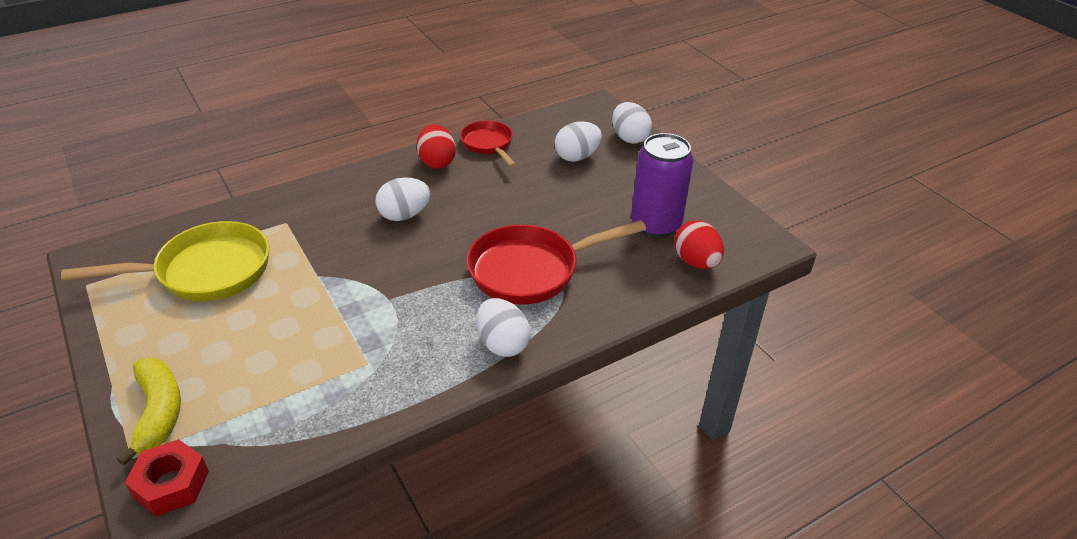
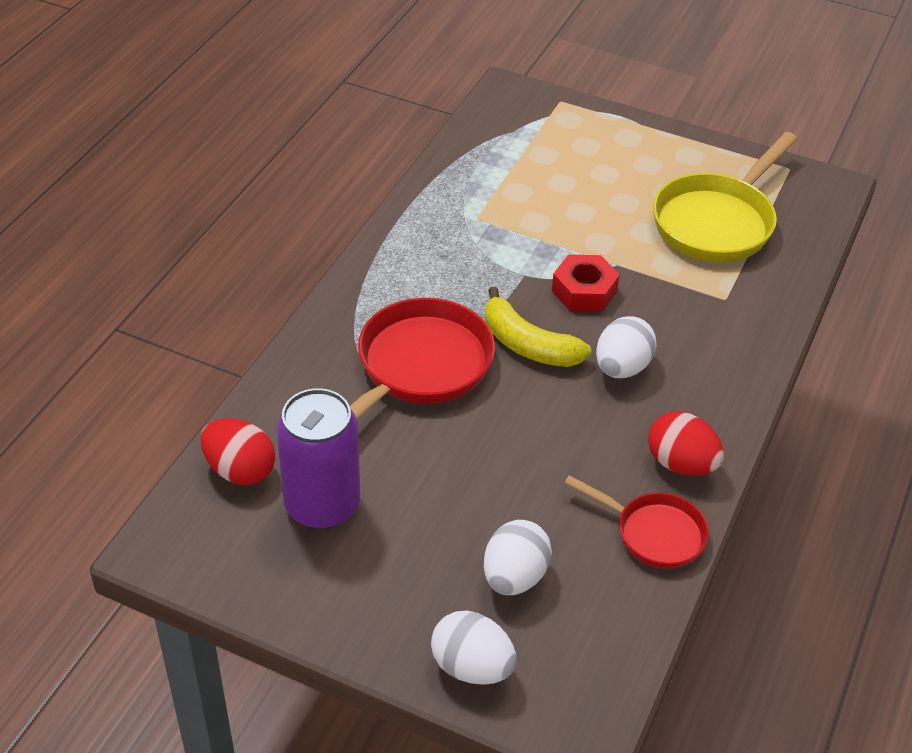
camera: 145 degrees right, 5 degrees up
(158, 412) = (583, 126): yellow banana -> yellow banana (528, 344)
(171, 484) = (513, 101): red nut -> red nut (584, 291)
(502, 344) = (378, 284): white egg -> none

